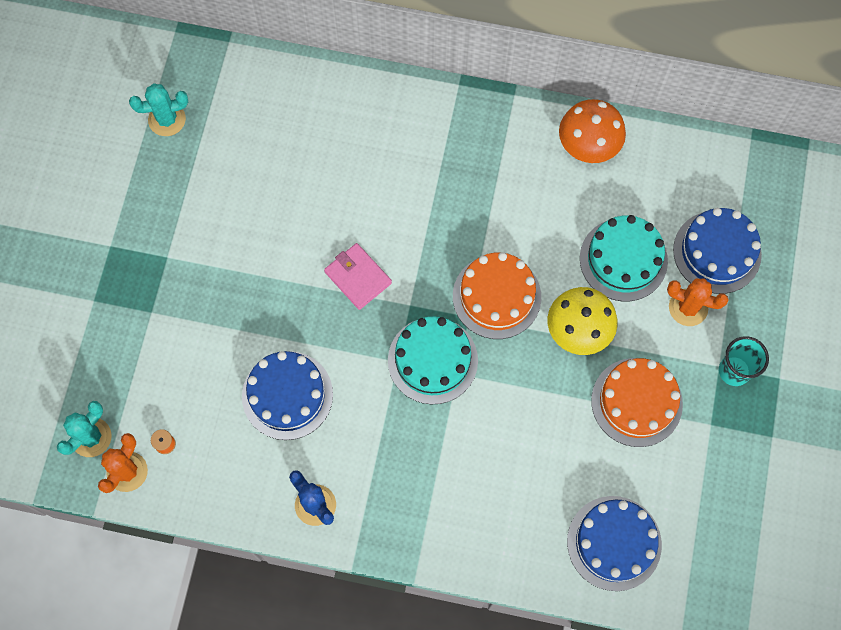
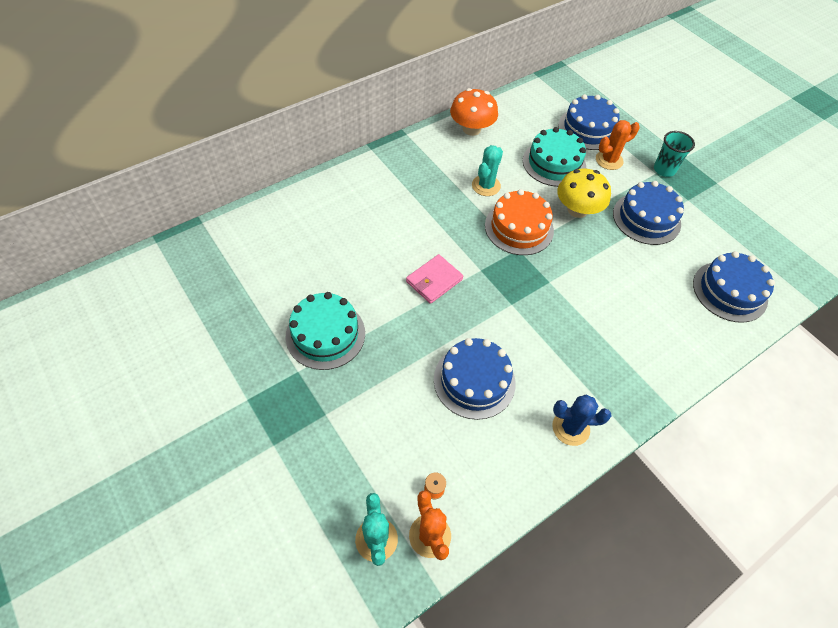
camera: 50 degrees left, 15 degrees down
(167, 119) = (205, 293): turquoise cactus -> turquoise cactus (486, 186)
(358, 277) = (434, 280): pink wallet -> pink wallet turned 45 degrees counterclockwise
(432, 360) = (529, 286): turquoise cake -> turquoise cake (325, 334)
(636, 402) = (646, 218): orange cake -> blue cake

